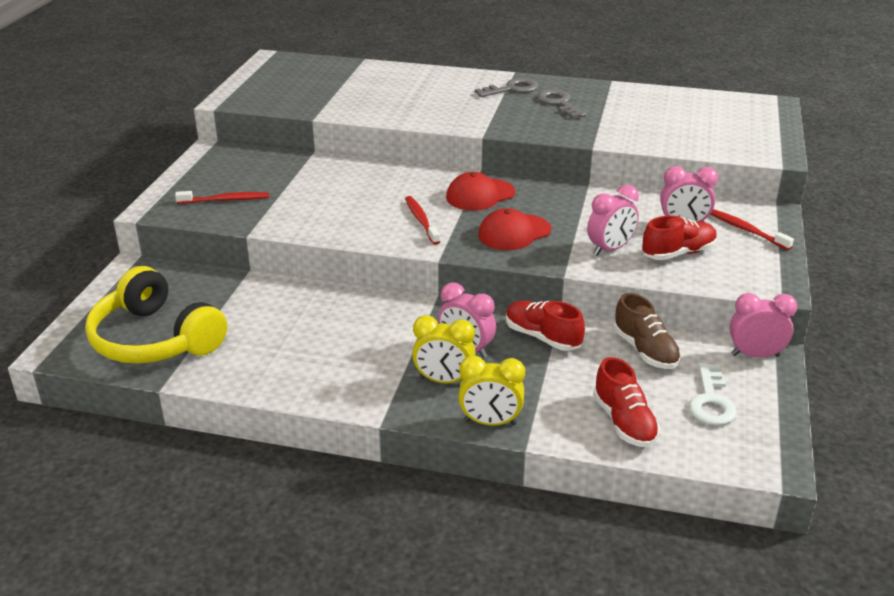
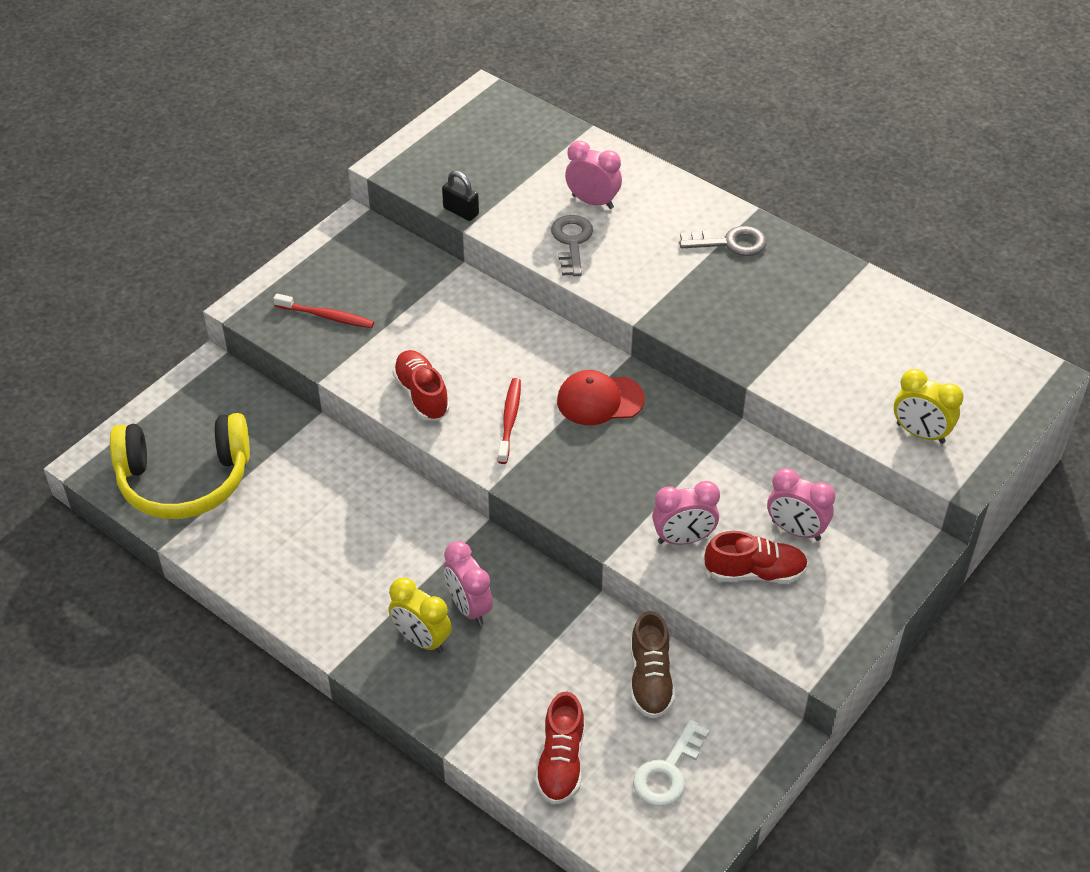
camera: 25 degrees right, 15 degrees up
(154, 339) = (184, 480): yellow headphones -> yellow headphones turned 75 degrees counterclockwise
(302, 111) = (461, 211): none -> black padlock
(490, 422) = (433, 710): yellow clock -> yellow clock (920, 433)
(514, 233) = (596, 475): red cap -> none
(542, 337) = (556, 620): red shoe -> red shoe (422, 395)
(559, 103) = (768, 289): grey key -> grey key (572, 242)
(746, 230) = (863, 564): red toothbrush -> none
(755, 355) = (763, 731): pink clock -> pink clock (592, 201)

